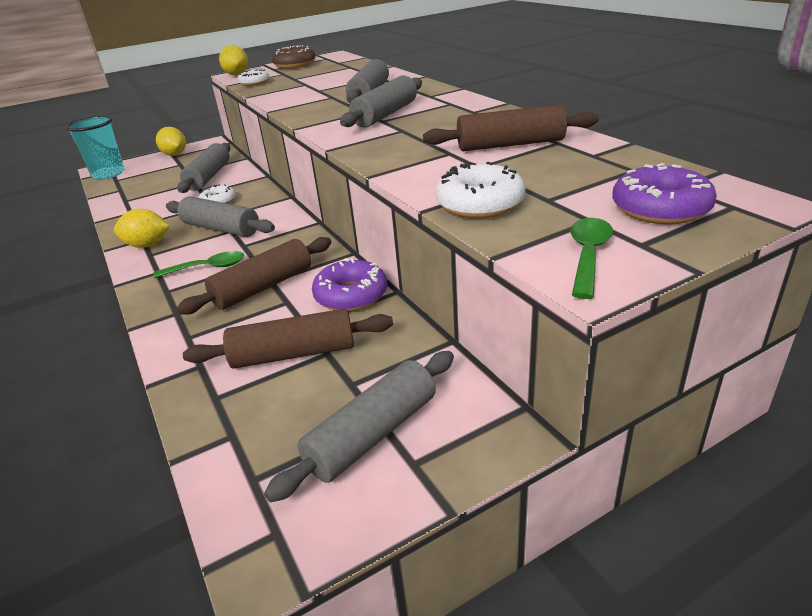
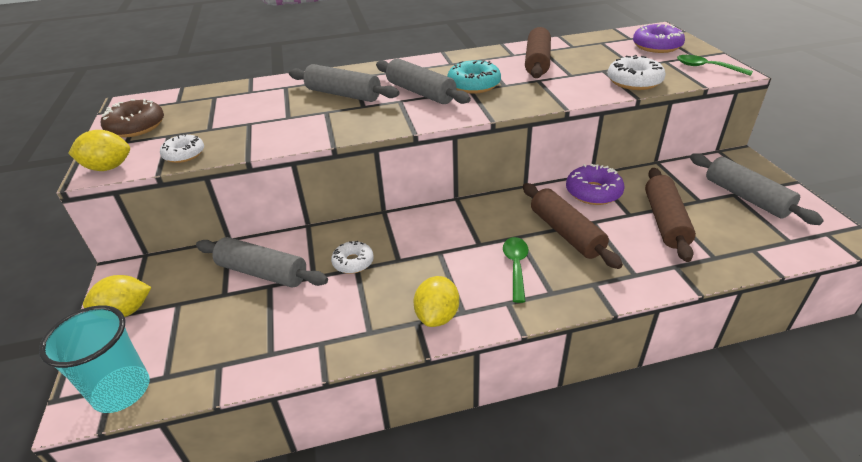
camera: 75 degrees left, 5 degrees up
(221, 228) = (430, 259): grey rolling pin -> none
(416, 129) = (474, 85): none -> turquoise donut

